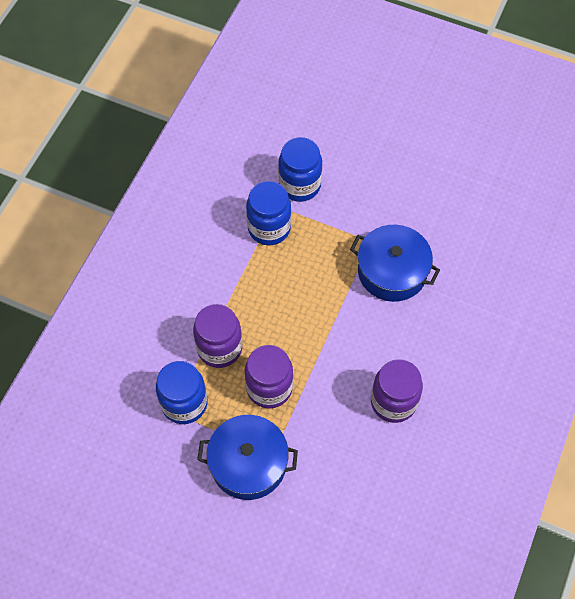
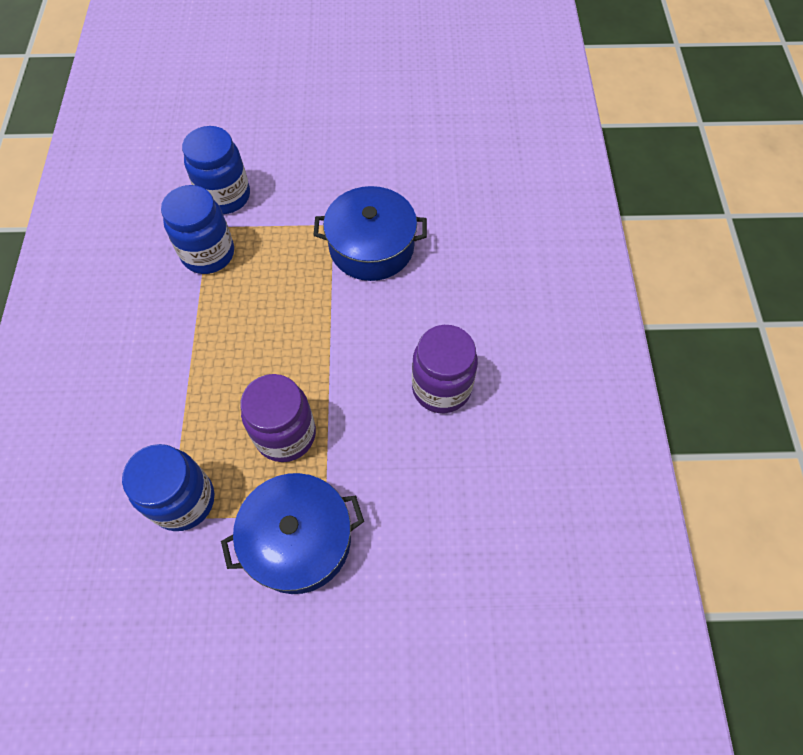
camera: 25 degrees left, 0 degrees up
(219, 348) = (203, 413): purple jar -> none

